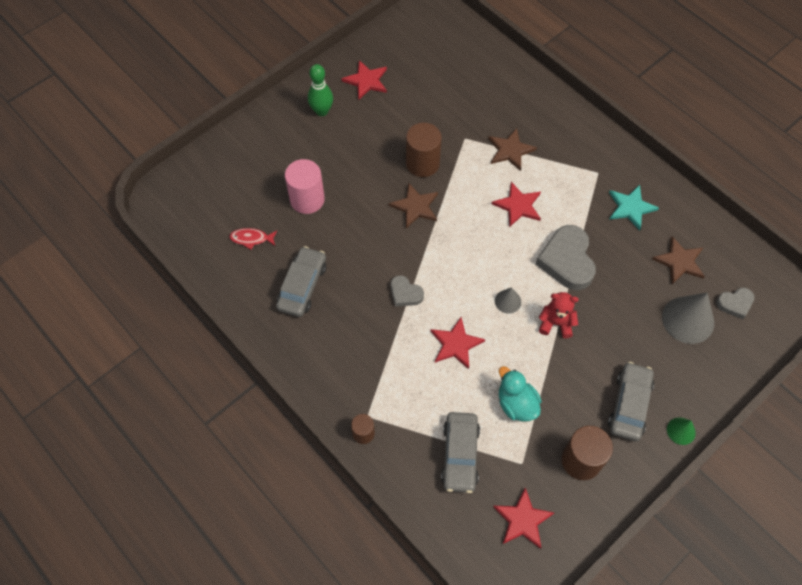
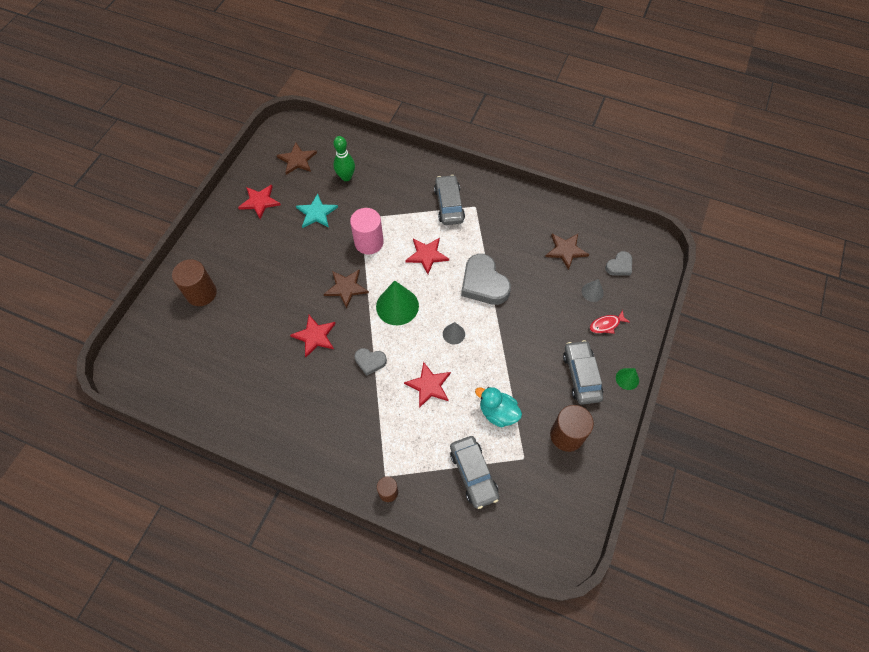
camera: 25 degrees left, 0 degrees up
(251, 239) = (220, 369): red fish -> red fish (606, 325)
(302, 286) = (282, 391): grey car -> grey car (449, 205)
(307, 199) = (253, 317): pink cylinder -> pink cylinder (369, 242)
(322, 111) = (233, 240): green bowling pin -> green bowling pin (346, 177)
(422, 163) = (336, 251): brown cylinder -> brown cylinder (201, 293)
(460, 247) = (397, 306): none -> green cone
(510, 150) = (401, 214): brown star -> brown star (297, 160)
(523, 520) = (545, 503): red star -> red star (315, 336)
(556, 323) = (498, 336): red teddy bear -> none
(630, 208) = (511, 224): turquoise star -> turquoise star (316, 213)
(688, 319) = (592, 292): grey cone -> grey cone, size x0.52

